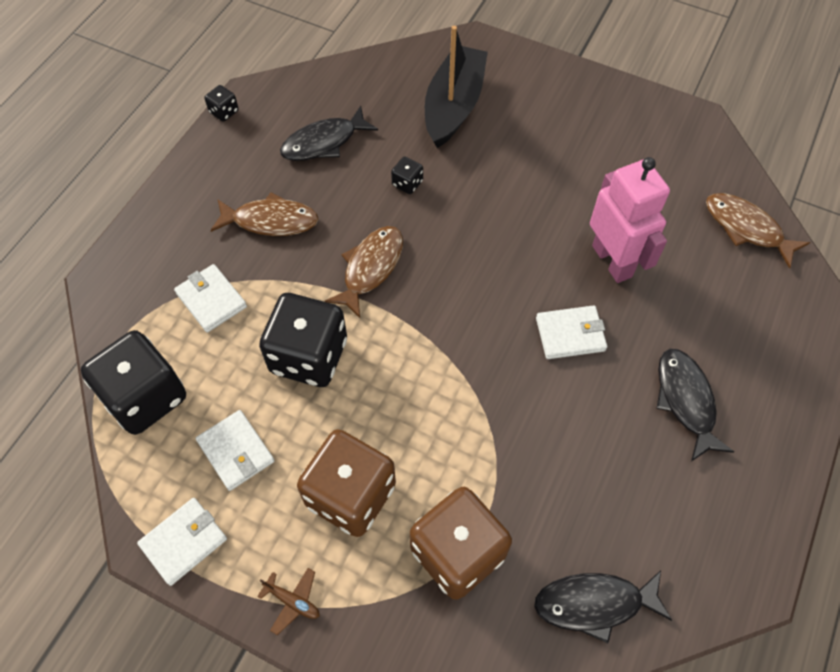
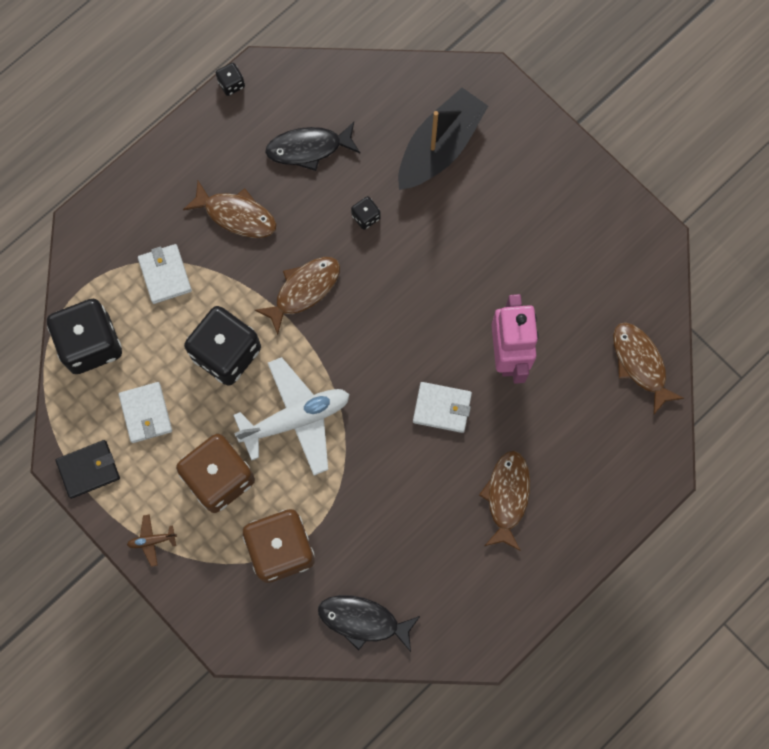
camera: 20 degrees right, 15 degrees up
(184, 542) = (88, 469): white wallet -> black wallet
(292, 601) = (152, 540): brown plane -> brown plane turned 120 degrees clockwise
(415, 399) = (296, 419): none -> white plane
(685, 401) = (507, 496): black fish -> brown fish

